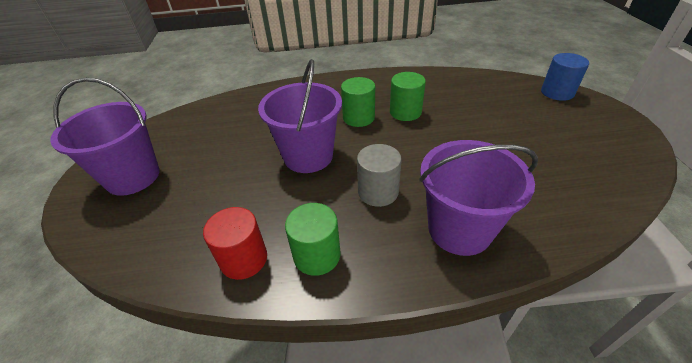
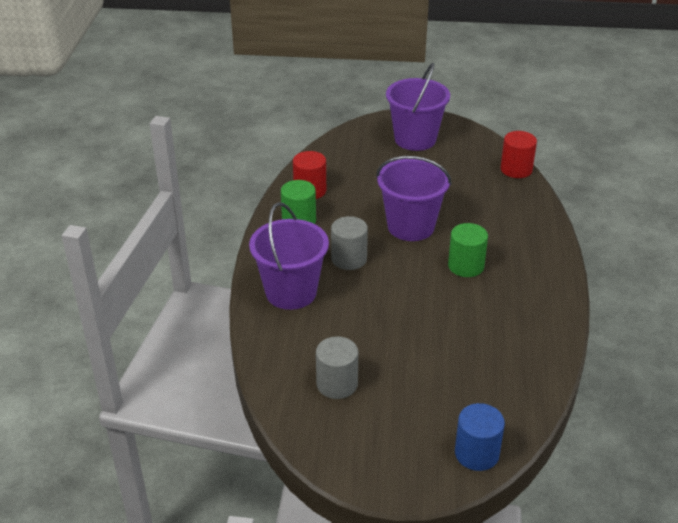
camera: 100 degrees right, 5 degrees down
(207, 106) = (516, 169): none -> red cylinder
(405, 112) = (467, 302): green cylinder -> none
(560, 166) = (337, 384): none -> grey cylinder

